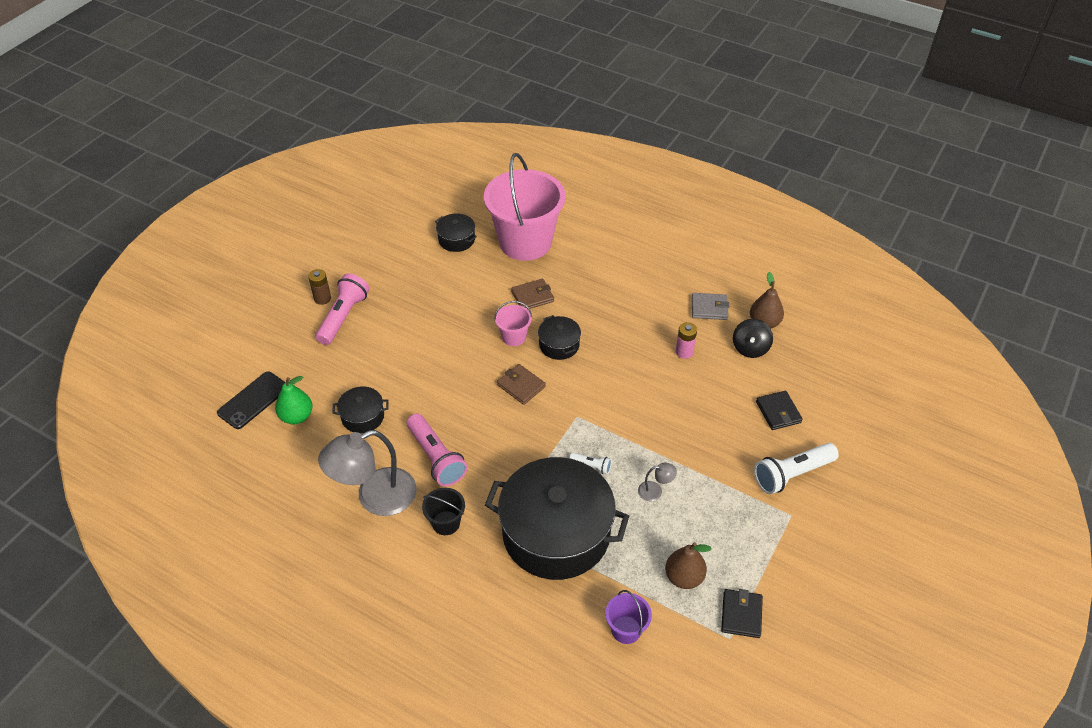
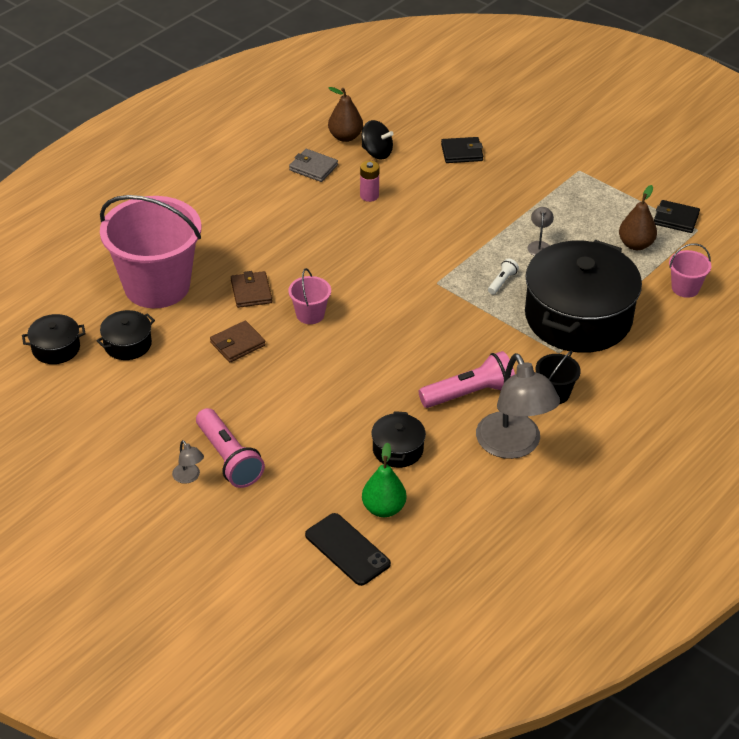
camera: 80 degrees left, 5 degrees down
(322, 298) = (189, 477): brown battery -> grey lamp
(343, 317) = (229, 458): pink flashlight -> pink flashlight turned 150 degrees counterclockwise
(521, 386) = (384, 318): brown wallet -> brown wallet (237, 344)
(559, 345) = (333, 281): black pot -> black pot (56, 348)
(626, 629) = (685, 288): purple bucket -> pink bucket
(709, 308) = (313, 168): grey wallet -> grey wallet turned 75 degrees counterclockwise
(792, 475) = (535, 160): white flashlight -> none

